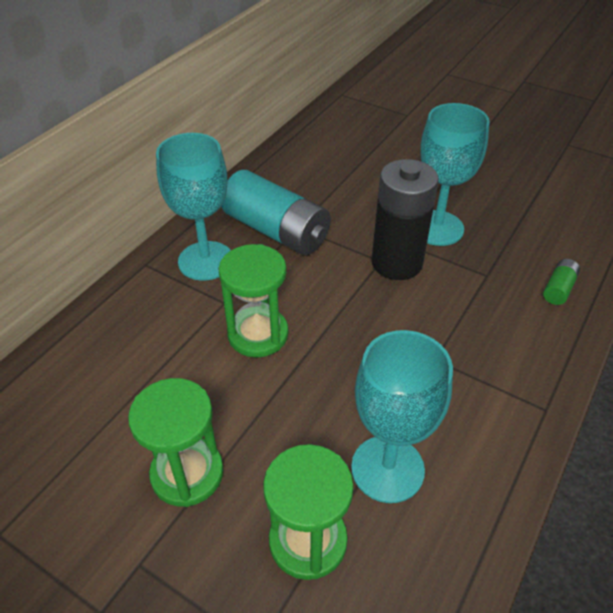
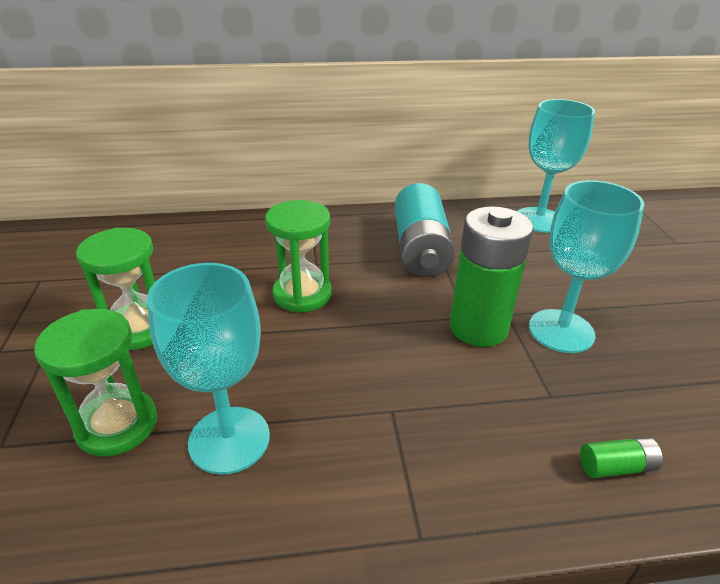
camera: 50 degrees right, 10 degrees down
(205, 261) = (345, 236): turquoise goblet -> turquoise goblet (539, 220)
(397, 263) = (478, 327): black battery -> green battery

